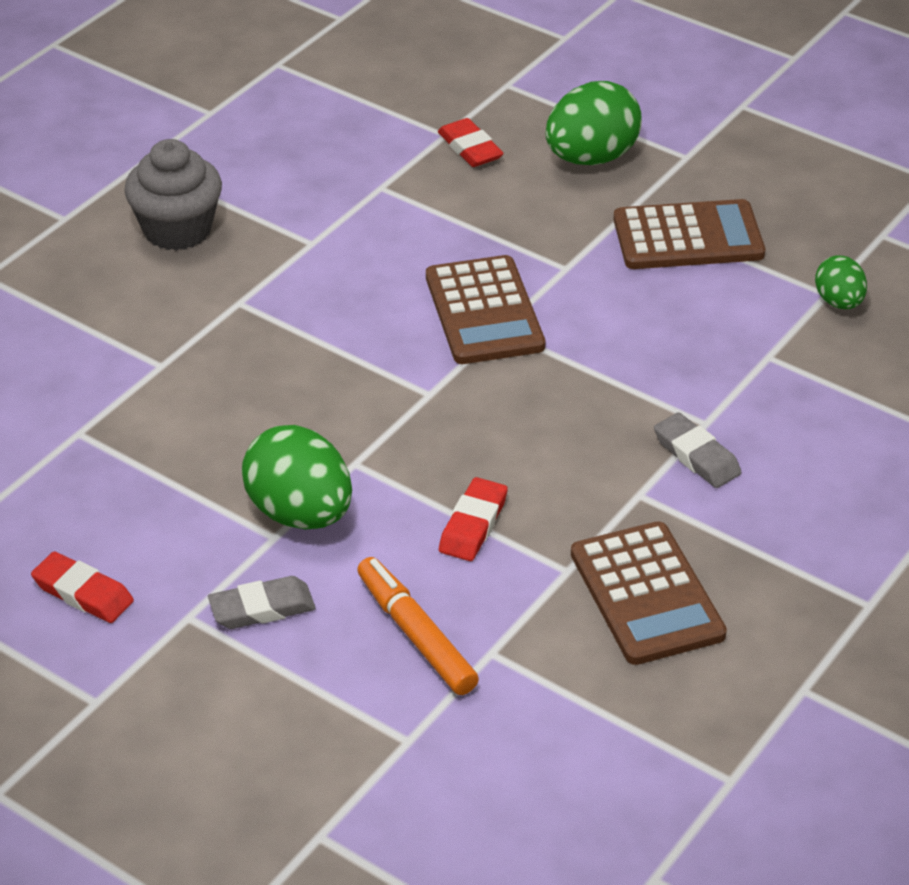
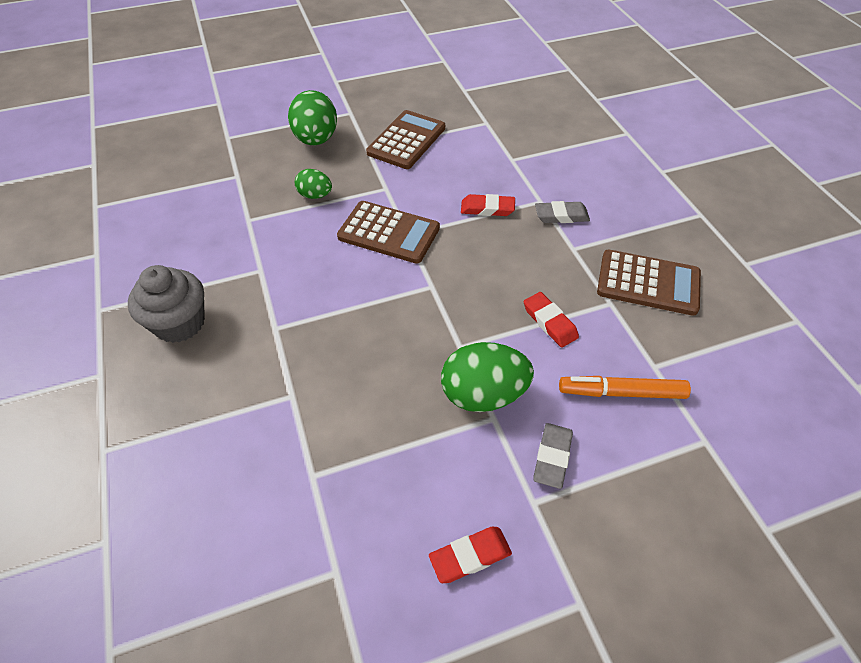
camera: 55 degrees left, 10 degrees up
(470, 148) = (258, 173): red eraser -> red eraser (487, 208)
(838, 302) = (495, 122): green egg -> green egg (315, 195)

